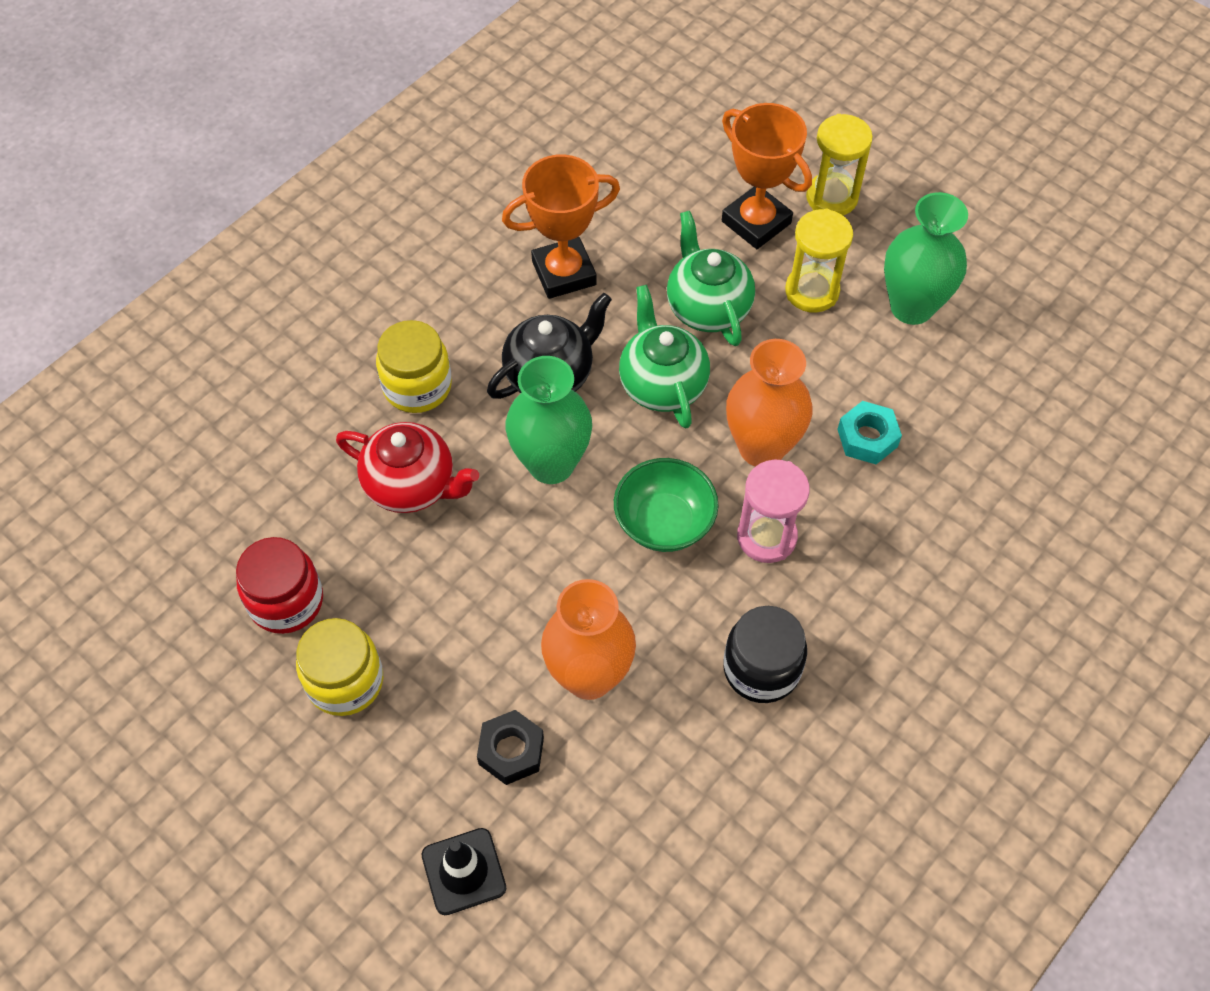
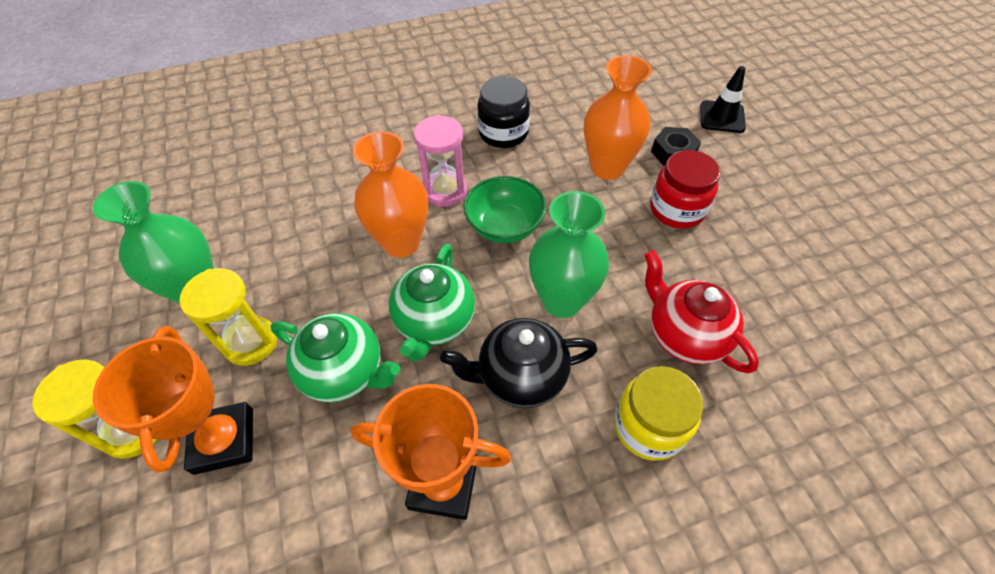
camera: 150 degrees left, 5 degrees down
(286, 601) = (812, 292): red jar -> red jar (677, 209)
(345, 681) = (774, 225): yellow jar -> none
(707, 308) = (345, 372): green teapot -> green teapot turned 75 degrees counterclockwise
(867, 438) = (327, 217): turquoise nut -> none

